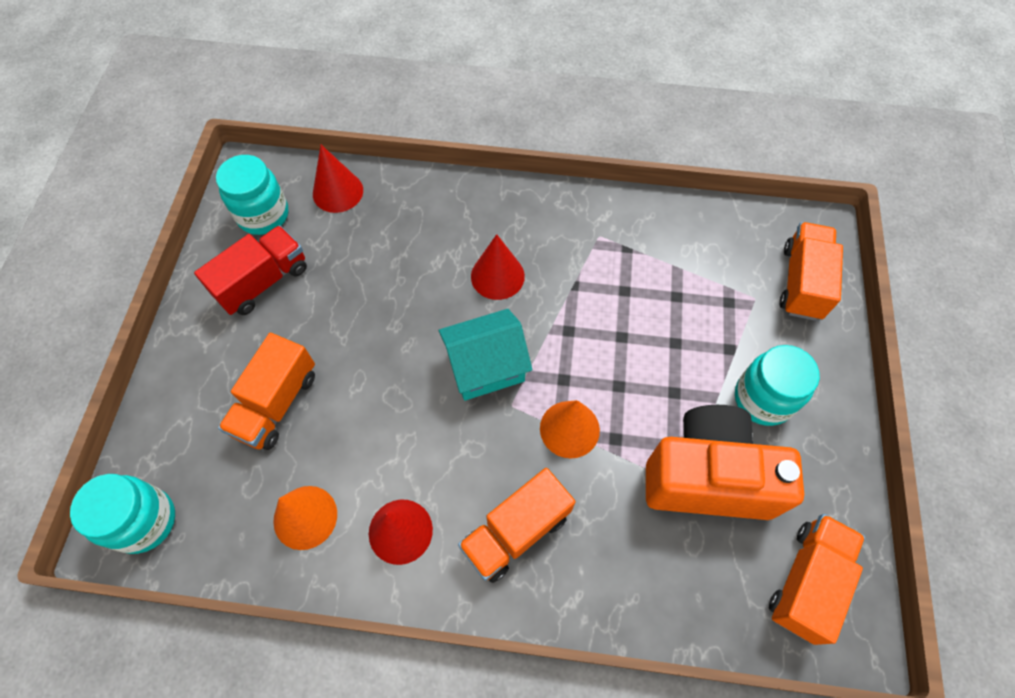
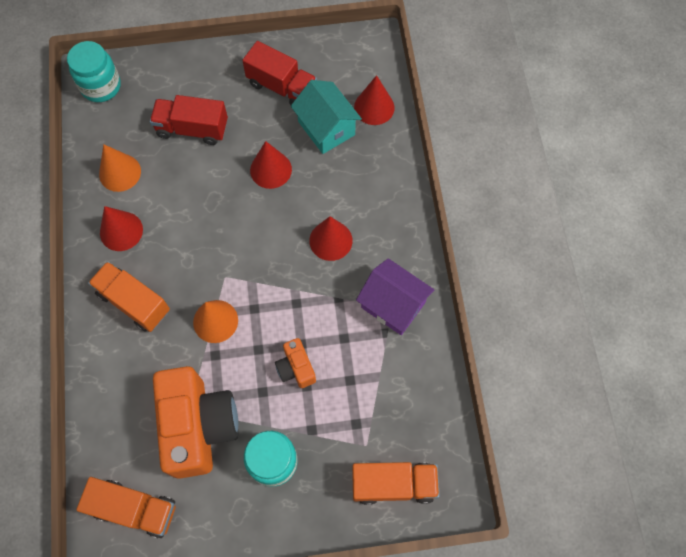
camera: 75 degrees right, 5 degrees up
(263, 215) = (337, 66): turquoise jar -> none
(276, 403) = (192, 129): orange truck -> red truck
(377, 320) = (271, 169): none -> red cone
(486, 367) = (251, 252): turquoise house -> turquoise house (326, 128)
(596, 233) = (393, 305): none -> purple house
(651, 349) = (296, 368): none -> orange camera

